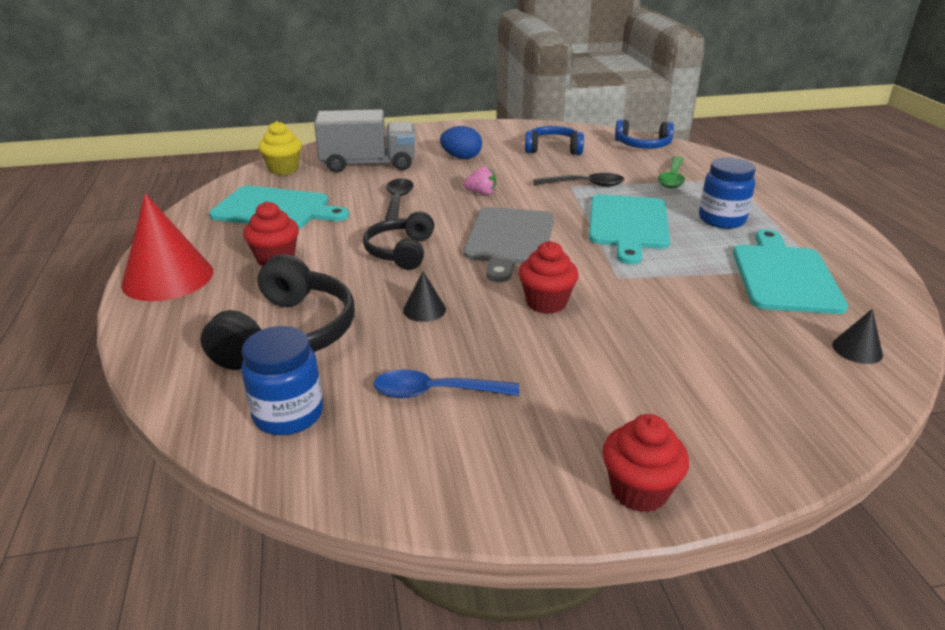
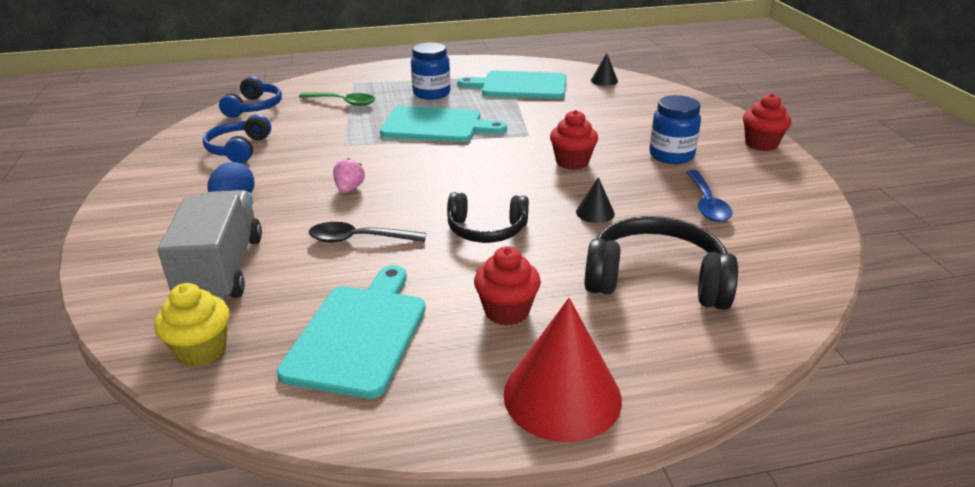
camera: 90 degrees left, 0 degrees up
(288, 414) = (767, 264): blue jar -> blue jar (671, 155)
(509, 239) = (461, 175): grey cutting board -> none
(584, 185) = (345, 138): black spoon -> none

